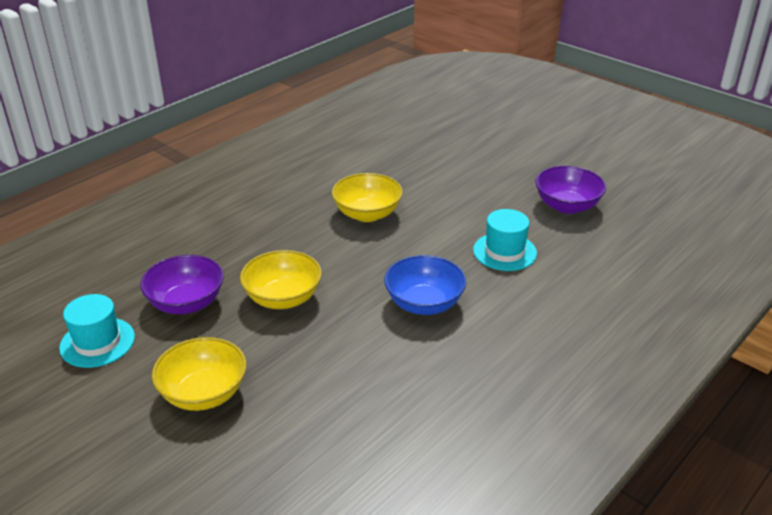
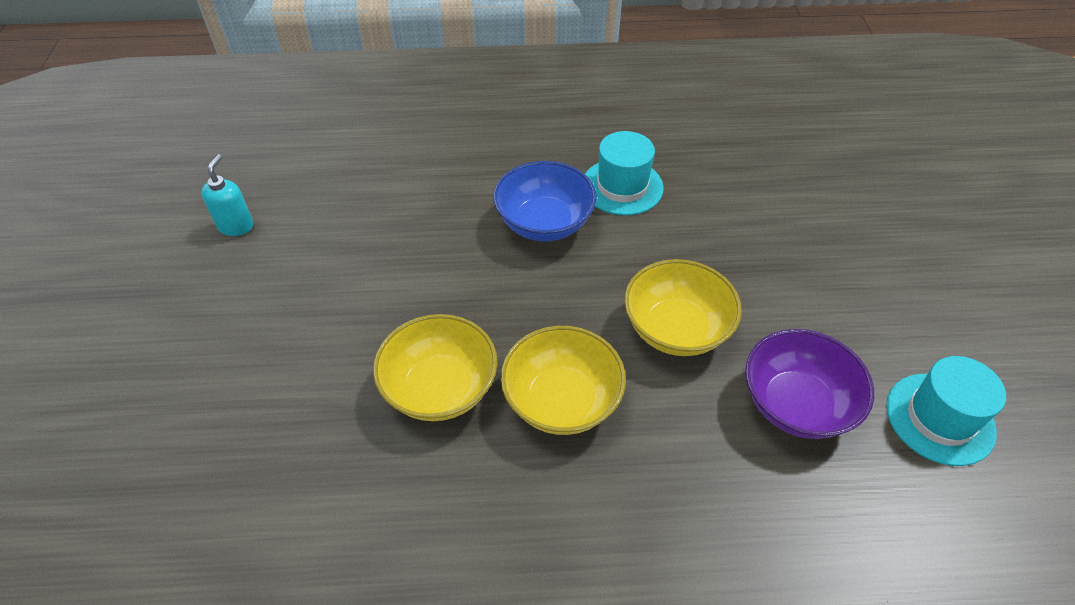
camera: 135 degrees left, 15 degrees up
(204, 393) = (843, 273): yellow bowl -> yellow bowl (561, 400)
(504, 252) = (389, 221): turquoise hat -> turquoise hat (622, 186)
(567, 206) = (236, 226): purple bowl -> turquoise soap dispenser

